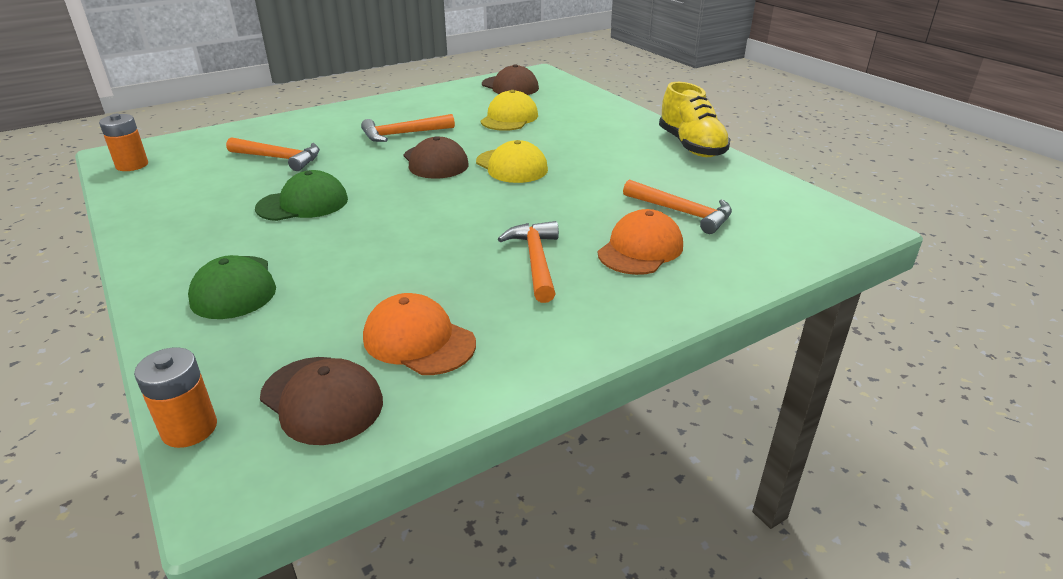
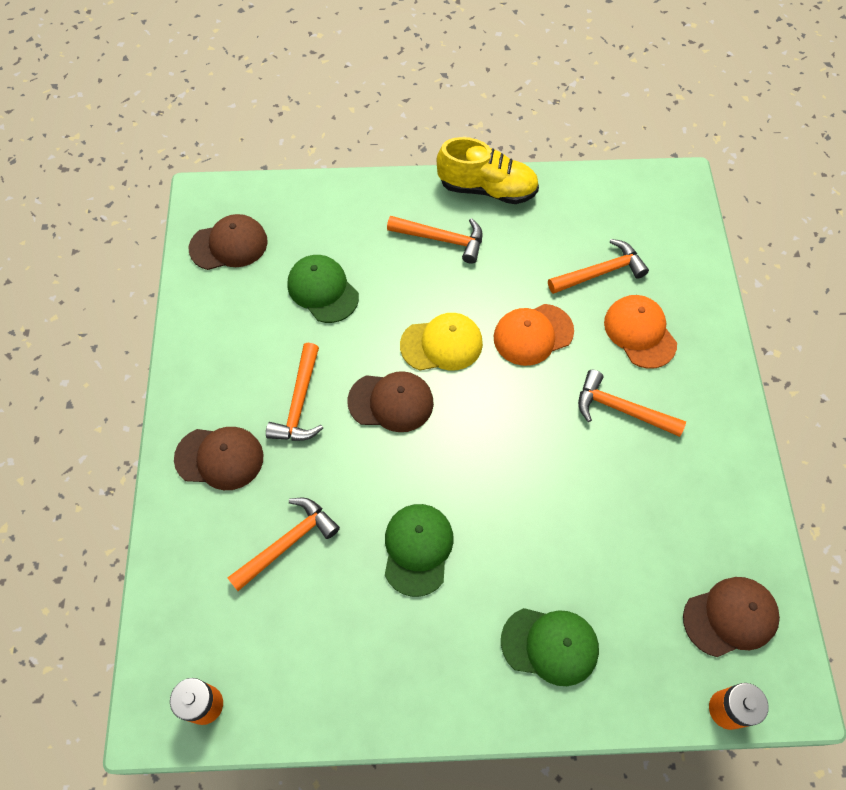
camera: 60 degrees left, 30 degrees up
(335, 123) = (219, 458): none -> brown cap
(419, 340) = (689, 532): orange cap -> orange cap (533, 334)
(509, 118) = (323, 290): yellow cap -> green cap
(613, 142) = (442, 239): none -> orange hammer

